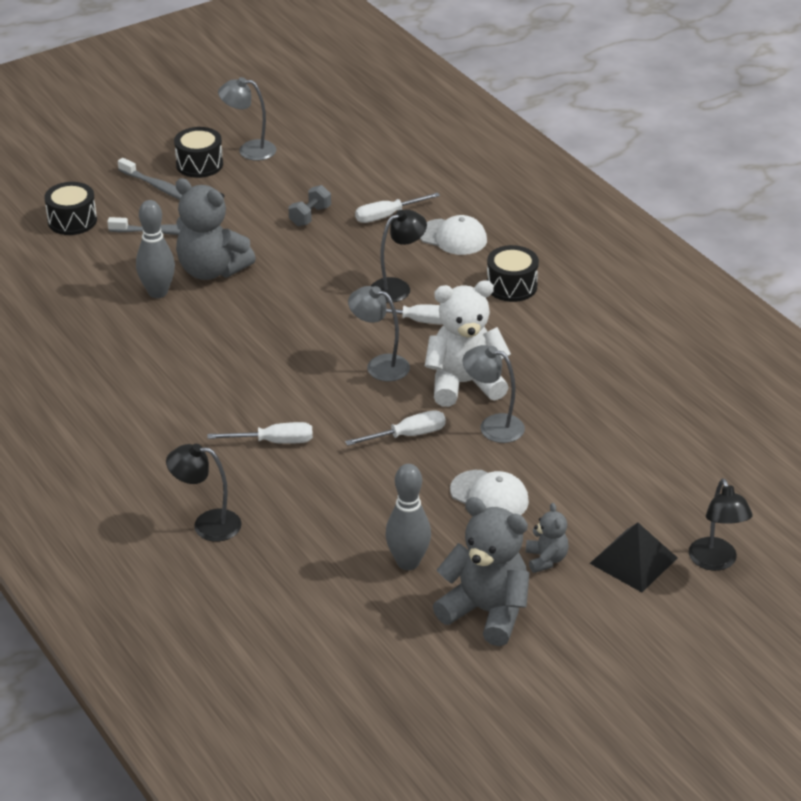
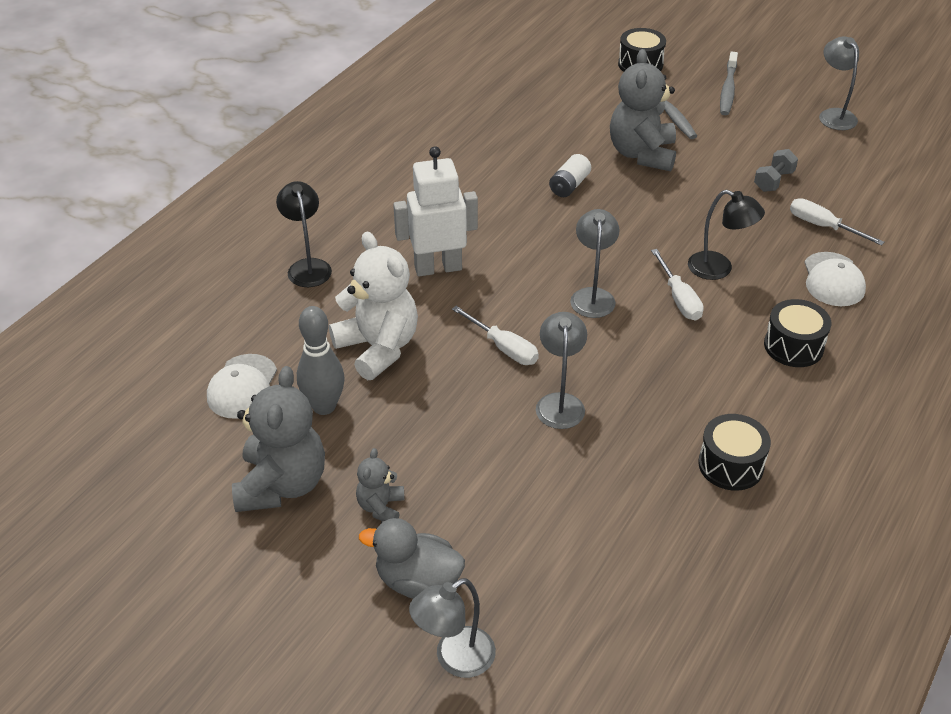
camera: 65 degrees right, 5 degrees up
(158, 292) = (586, 137): grey bowling pin -> none
(199, 164) = (783, 97): black drum -> black drum (730, 465)
(221, 327) = (569, 185): none -> white battery
(274, 442) = (438, 268): white screwdriver -> white robot
(310, 216) = (773, 181): grey dumbbell -> grey dumbbell turned 60 degrees counterclockwise
(464, 383) = (609, 361): white teddy bear -> white teddy bear (378, 348)
(489, 496) = (451, 434): white cap -> white cap (242, 387)
(546, 559) = (381, 507): grey teddy bear -> grey teddy bear turned 135 degrees clockwise
(633, 560) = (417, 581): black pyramid -> grey duck
(715, 562) = (455, 659): black lamp -> grey lamp

